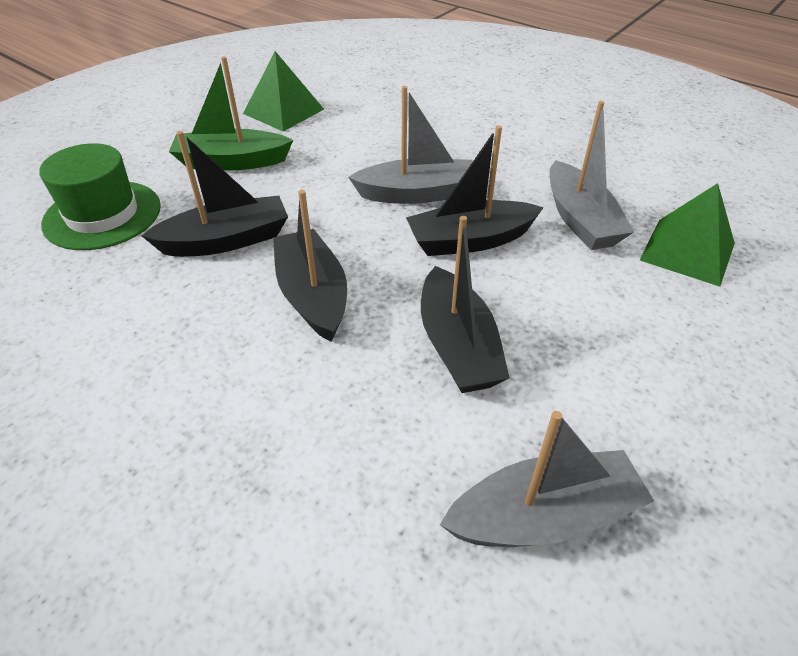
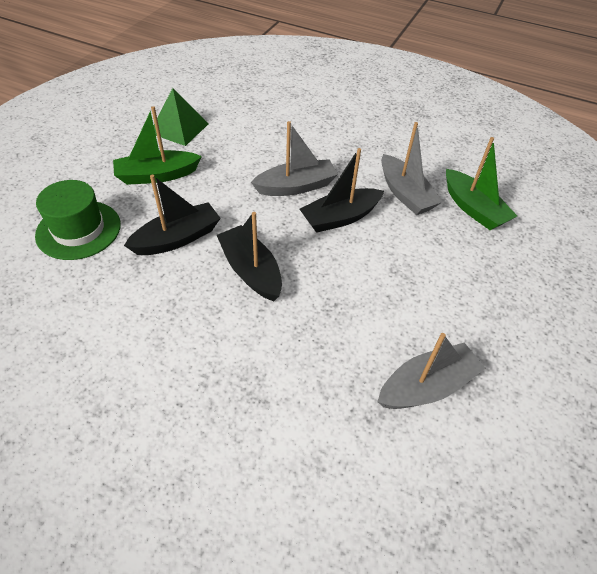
camera: 15 degrees left, 5 degrees up
(457, 346) = (352, 292): black boat -> none
(687, 251) = (473, 208): green pyramid -> green boat

